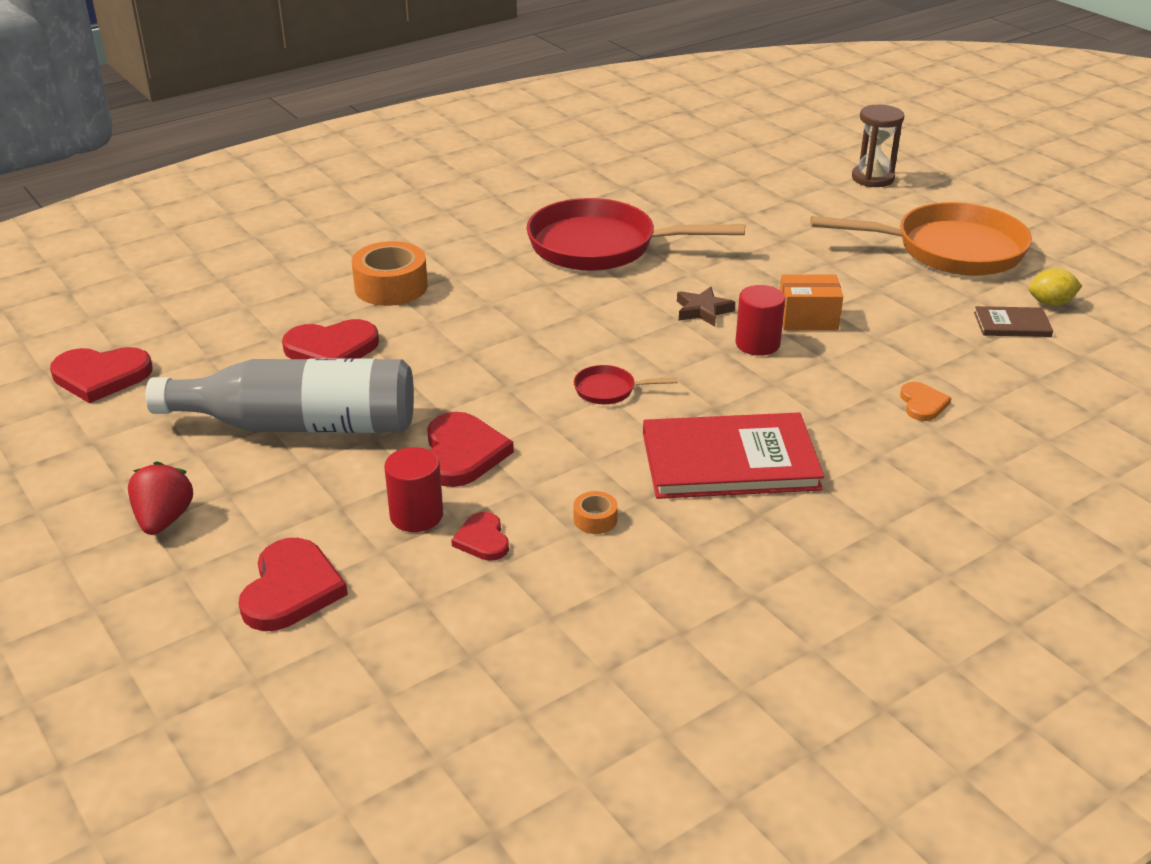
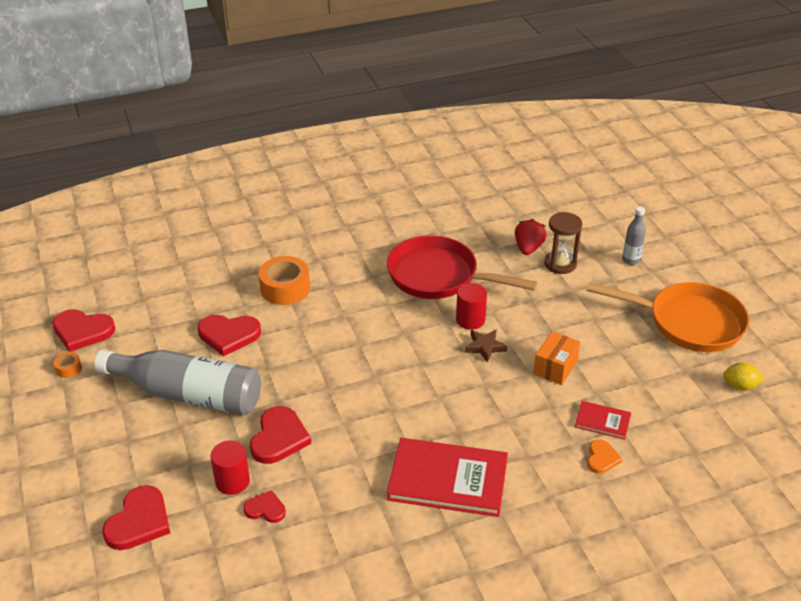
camera: 15 degrees right, 5 degrees up
(164, 520) = (83, 452): red strawberry -> red strawberry (528, 248)
(482, 540) = (265, 509): red heart -> red heart turned 105 degrees clockwise
(595, 519) = (341, 508): orange tape -> orange tape (69, 368)
(609, 390) = (393, 404): red pan -> none
(757, 344) = (510, 383): red cylinder -> red cylinder (470, 320)
(807, 319) = (555, 367): orange box -> orange box turned 75 degrees counterclockwise
(842, 198) = (631, 260): none -> grey bottle
(872, 178) = (662, 244): brown hourglass -> brown hourglass (560, 264)
(901, 365) = (602, 421): none -> red book
(1012, 324) = (701, 400): brown book -> none

